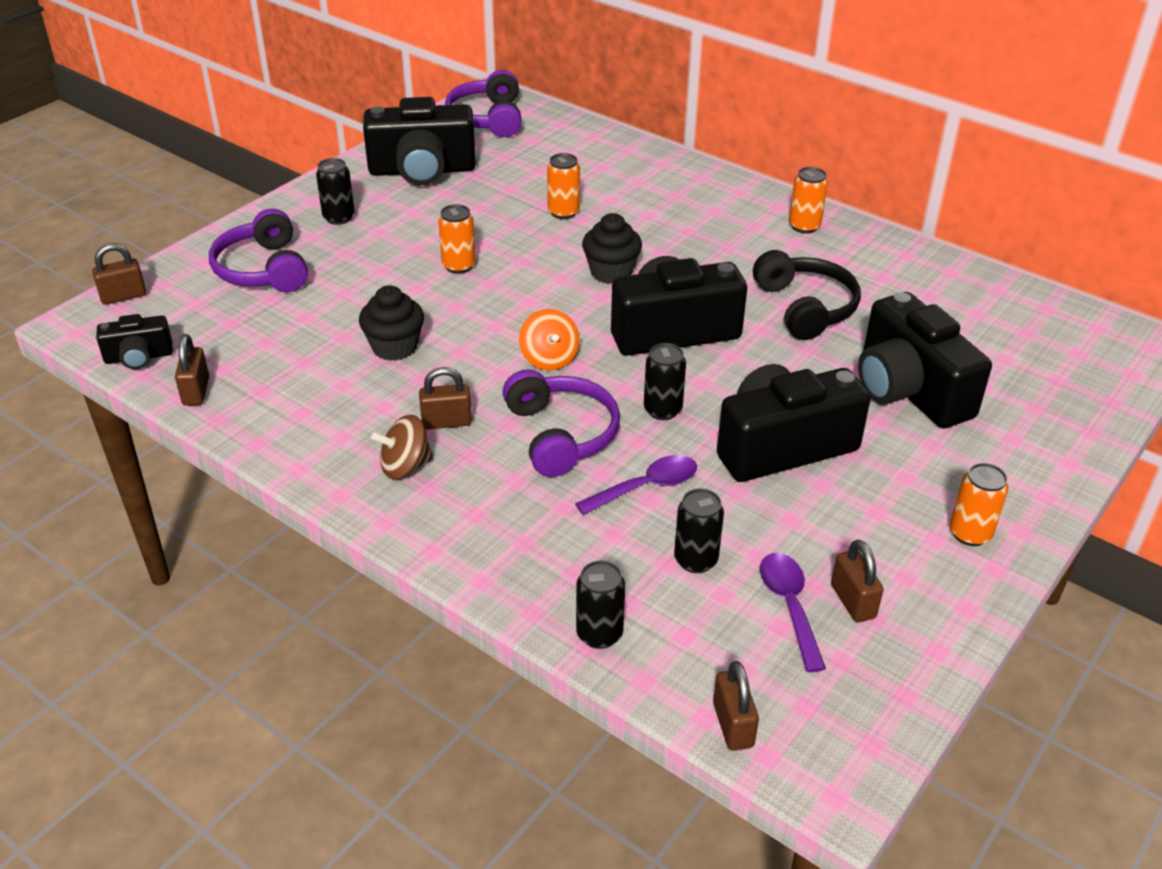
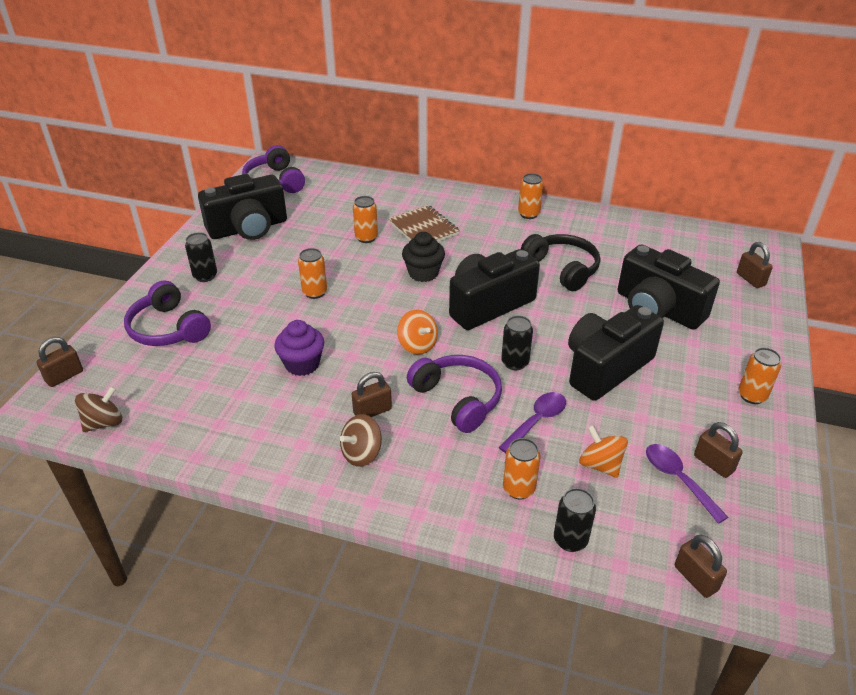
camera: 20 degrees left, 0 degrees up
(139, 357) = (104, 423): black camera -> brown spinning top
(196, 391) = (166, 438): brown padlock -> brown padlock (750, 279)
(394, 347) = (302, 364): black cupcake -> purple cupcake
(572, 558) = (518, 489): none -> orange can
(646, 216) = (423, 228): none -> brown notebook
(695, 560) = (600, 465): black can -> orange spinning top

